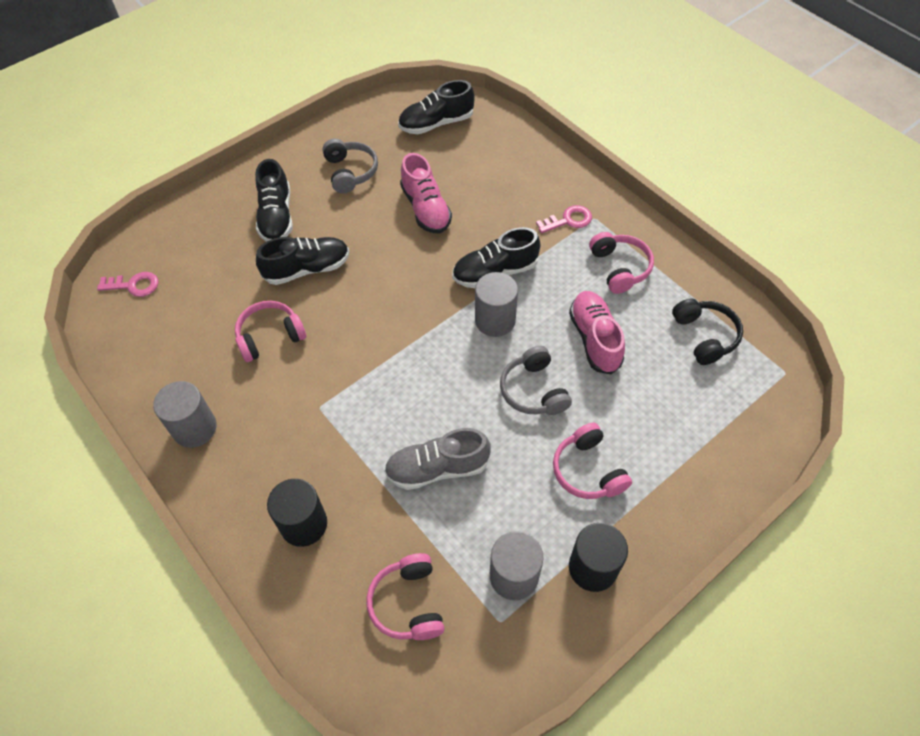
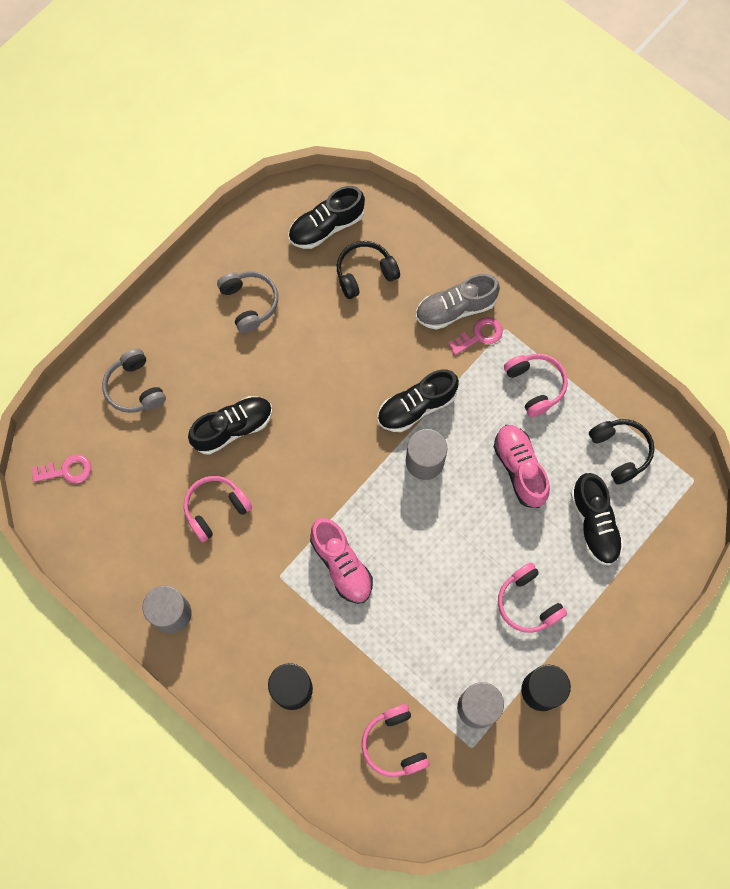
camera: 10 degrees left, 15 degrees up
(276, 216) = (187, 369): black shoe -> black shoe (594, 524)
(426, 209) = (336, 340): pink shoe -> pink shoe (341, 565)
(437, 468) = (397, 620): grey shoe -> grey shoe (455, 309)
(465, 161) = (365, 273): none -> black headphones
(533, 390) = (470, 531): grey headphones -> grey headphones (135, 388)

